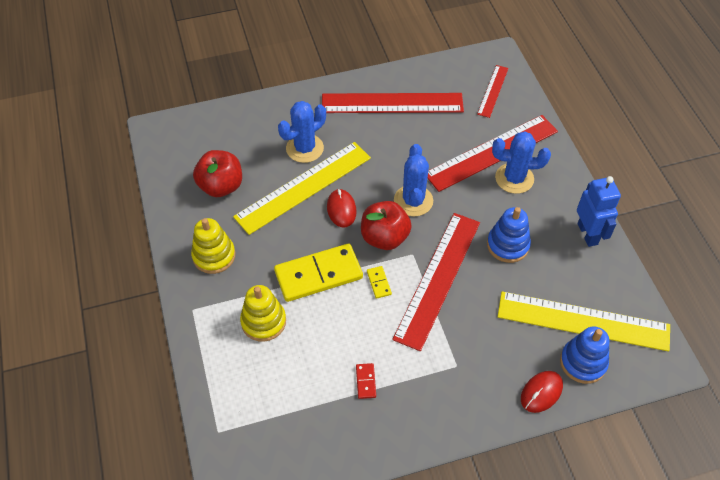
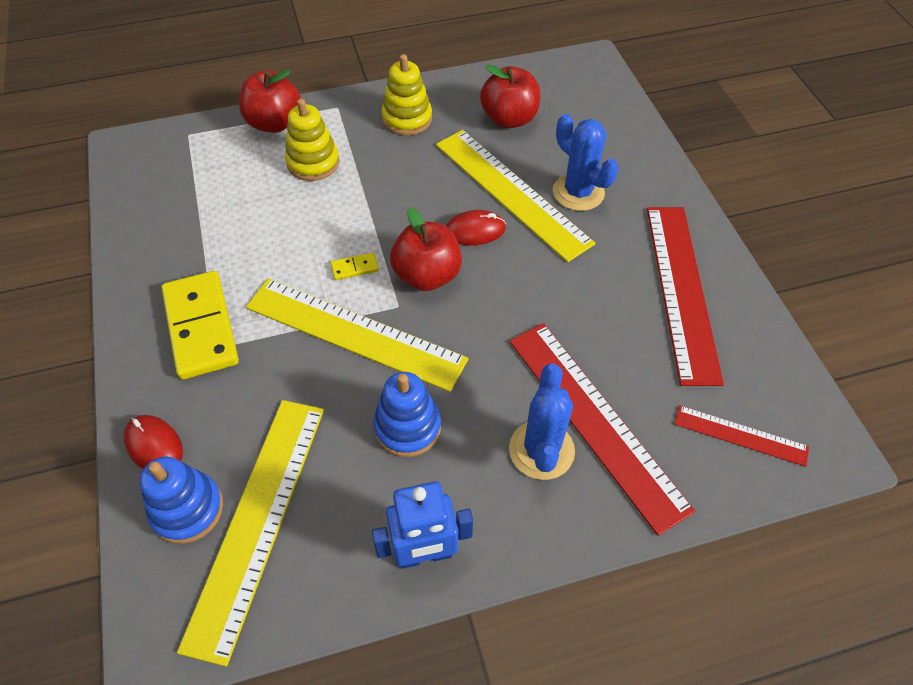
camera: 90 degrees right, 0 degrees up
(209, 358) = (274, 123): none -> red apple
(318, 275) = (372, 209): yellow domino -> yellow domino (200, 327)
(366, 381) = (216, 253): red domino -> none
(413, 201) = (491, 310): blue cactus -> none
(438, 279) = (354, 333): red ruler -> yellow ruler

